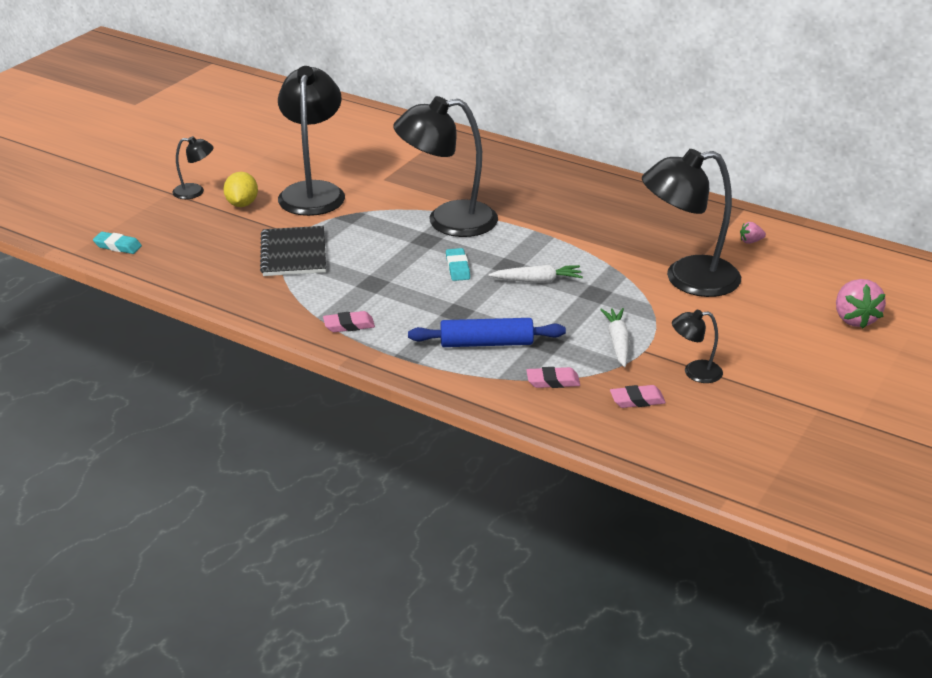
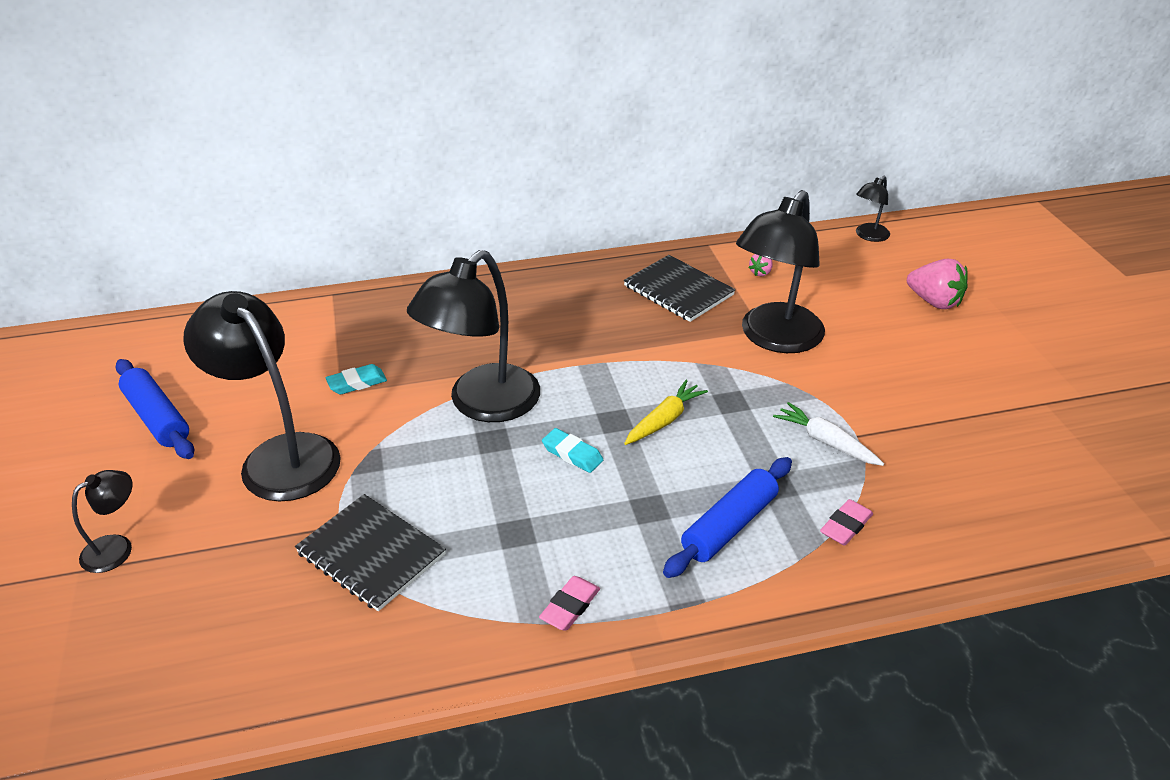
camera: 45 degrees left, 5 degrees up
(118, 246) = (106, 707): turquoise eraser -> turquoise eraser (357, 383)
(242, 204) = (209, 526): yellow lemon -> none
(282, 147) = (157, 418): none -> blue rolling pin
(537, 281) = (664, 420): white carrot -> yellow carrot
(637, 400) = (933, 494): pink eraser -> none
(670, 224) = (678, 290): none -> black notebook
(694, 372) = (923, 430): black lamp -> black lamp (868, 236)

